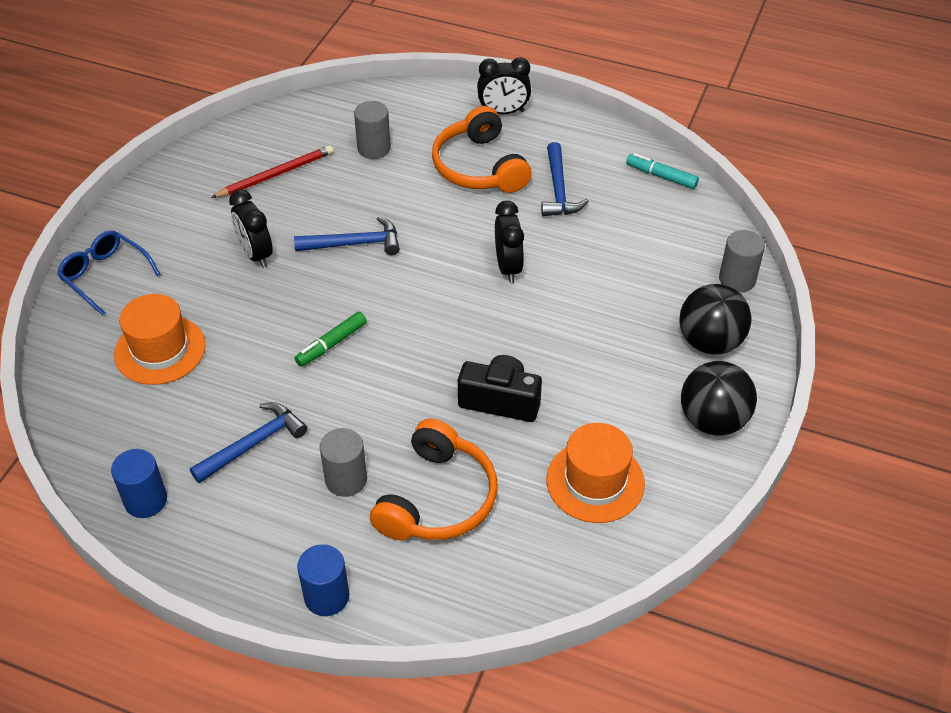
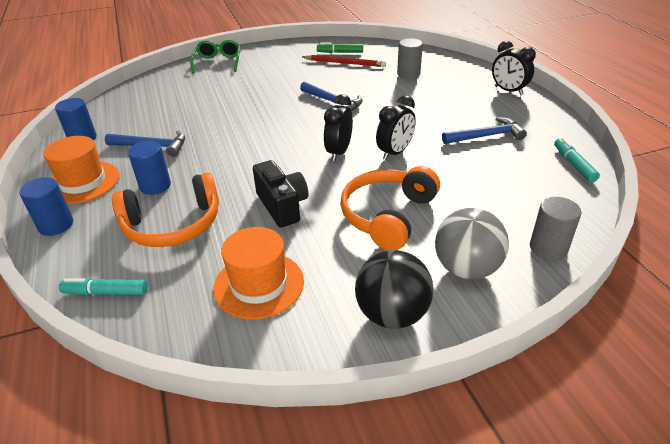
camera: 50 degrees right, 10 degrees down
(105, 275) = (218, 62): blue glasses -> green glasses
(160, 350) = (188, 94): orange hat -> orange hat (83, 182)
(256, 254) = (284, 84): black clock -> black clock (339, 152)
(331, 344) = (252, 132): green marker -> green marker (340, 52)
(346, 479) = (155, 186): grey cylinder -> blue cylinder
(479, 167) = (453, 105): orange headphones -> orange headphones (387, 215)
(492, 597) = (106, 292): none -> turquoise marker
(558, 190) = (486, 136): blue hammer -> blue hammer turned 150 degrees counterclockwise
(710, 342) = (466, 268): black ball -> grey ball

